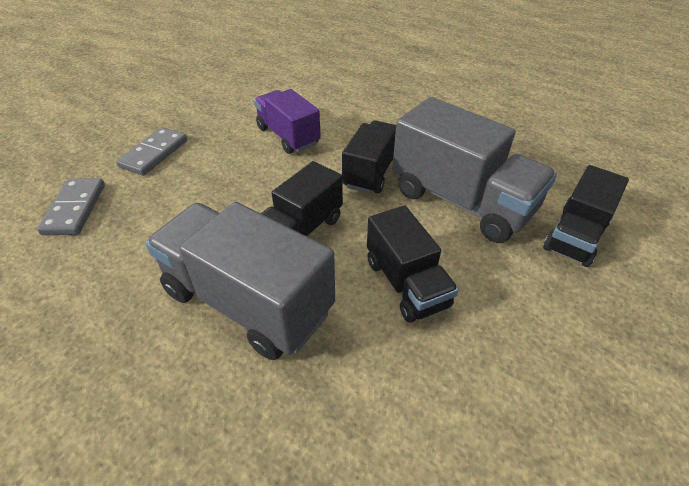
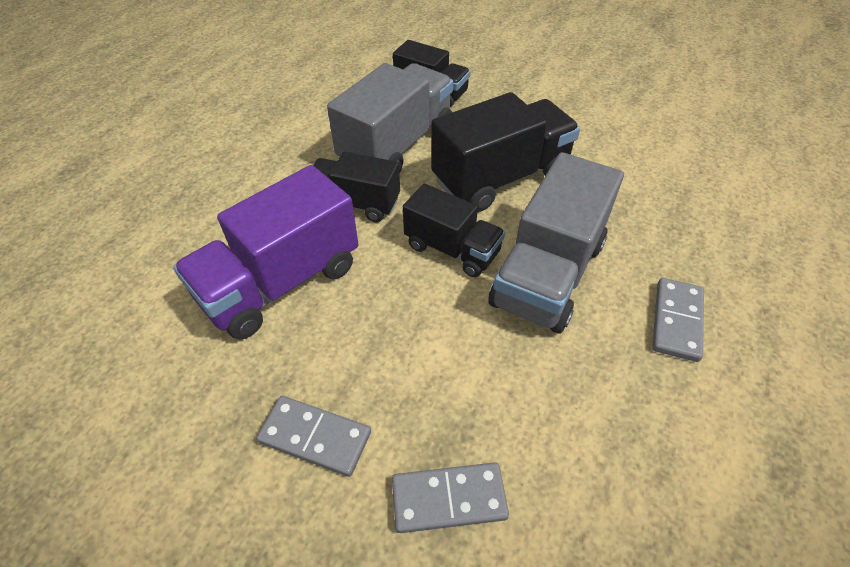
camera: 95 degrees left, 5 degrees up
(138, 416) = (677, 321): none -> grey domino
(288, 136) = (280, 282): purple truck -> purple truck, size x1.62
(406, 283) = (501, 178): black truck -> black truck, size x1.62

